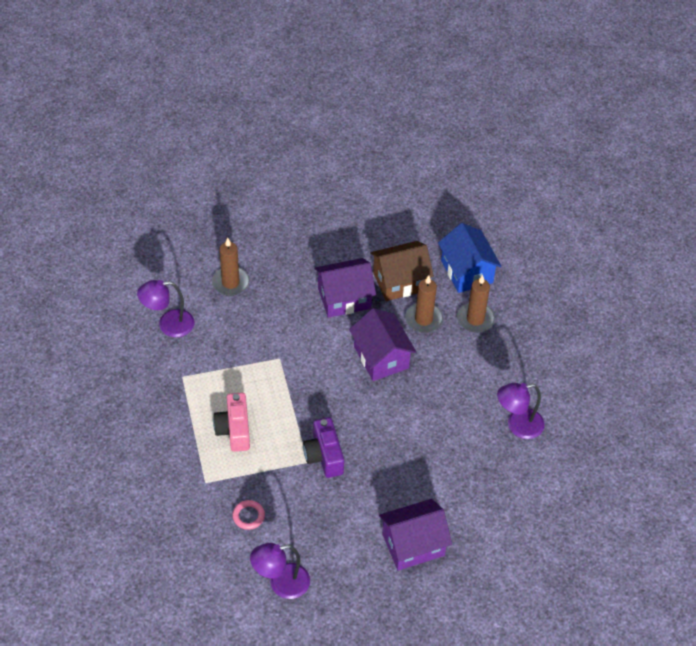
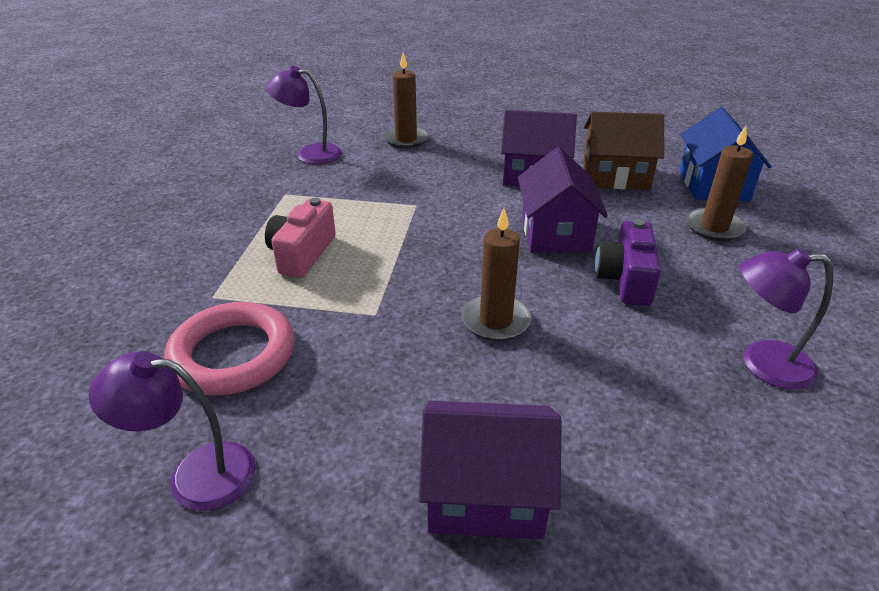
camera: 25 degrees right, 15 degrees down
(248, 516) = (233, 355): pink ring -> pink ring, size x2.18
(324, 455) = (405, 314): purple camera -> purple camera (625, 279)
(423, 319) = (634, 212): brown candle -> brown candle (495, 321)

